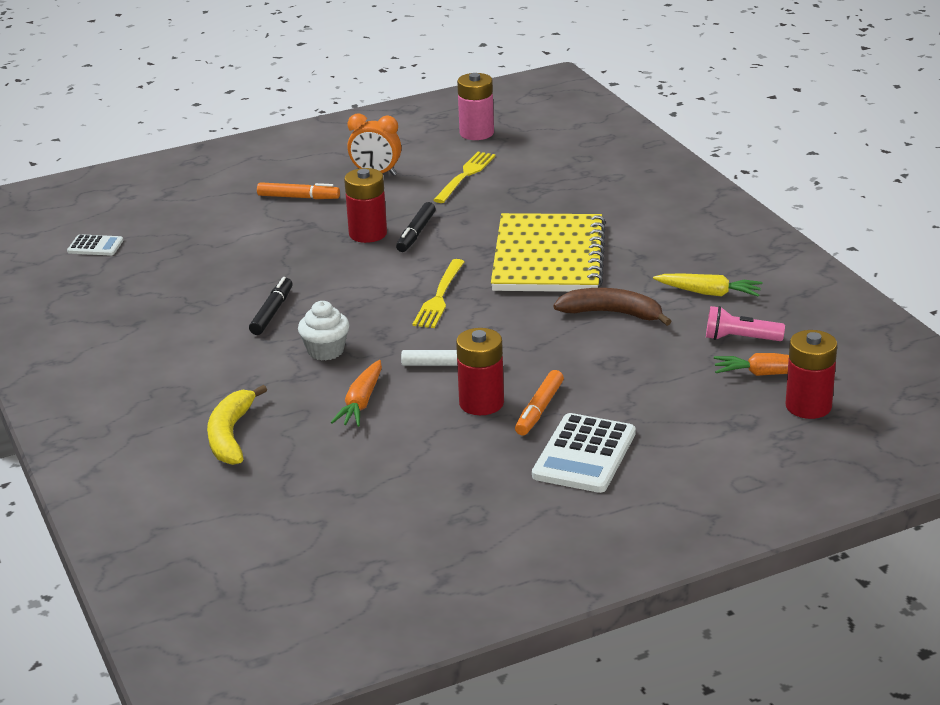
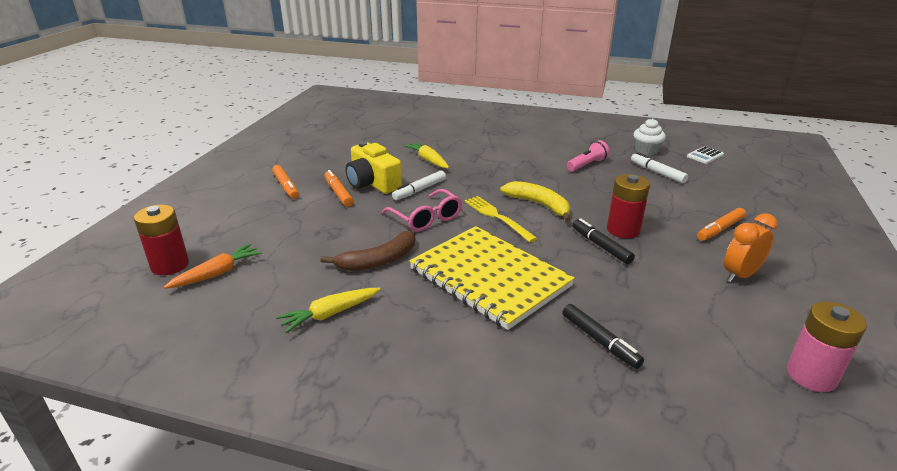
camera: 130 degrees right, 0 degrees up
(191, 257) = (657, 172): none -> white marker
(230, 435) = (453, 131): yellow banana -> yellow banana (539, 205)
(272, 312) = (553, 170): black marker -> black marker (600, 341)
(325, 351) = (490, 169): white cupcake -> white cupcake (646, 151)
(361, 402) = (428, 160): orange carrot -> yellow carrot
(465, 175) = (694, 315): yellow fork -> none
(481, 403) = (372, 183): red battery -> yellow camera
(503, 329) = (426, 218): none -> pink glasses
(584, 454) = (286, 186): white calculator -> orange marker
(740, 339) = (264, 288): pink flashlight -> pink flashlight (587, 165)

